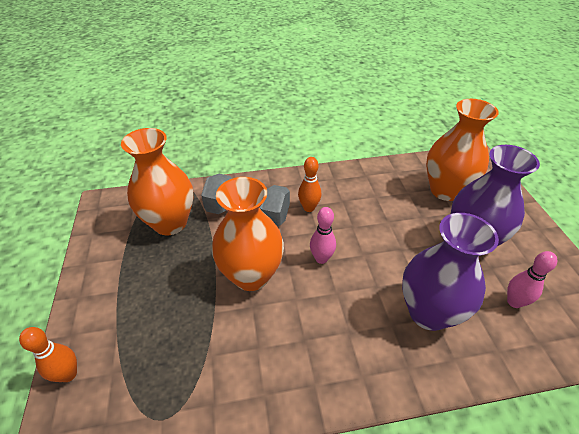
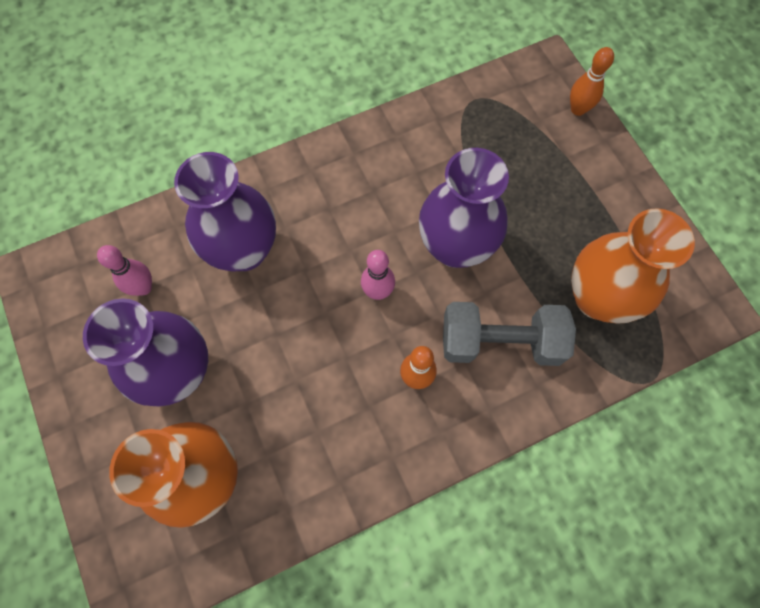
camera: 165 degrees right, 25 degrees up
(251, 275) = (455, 247): orange vase -> purple vase

